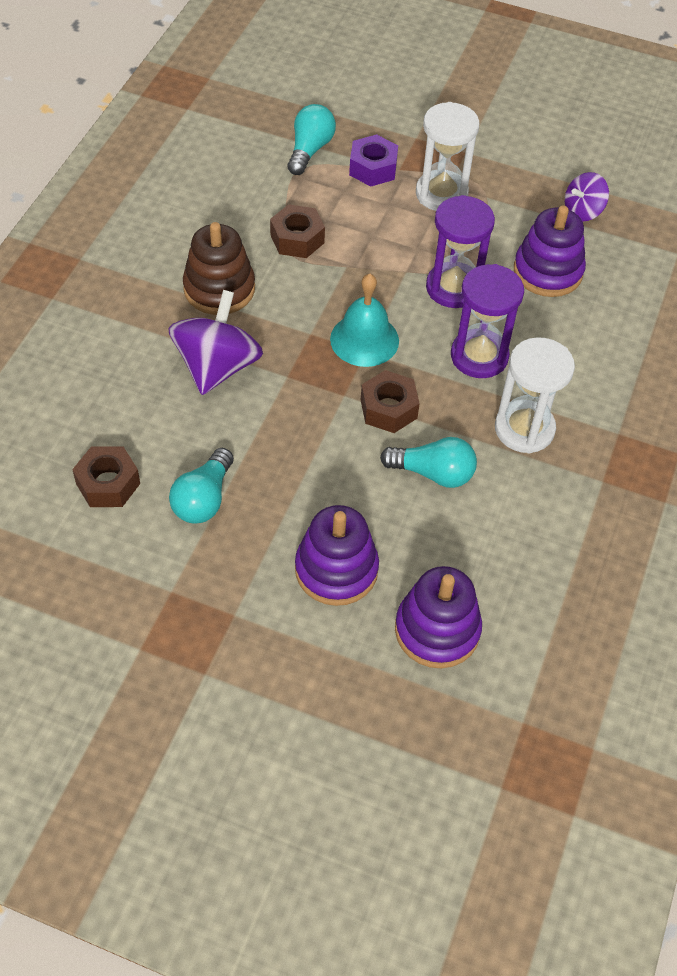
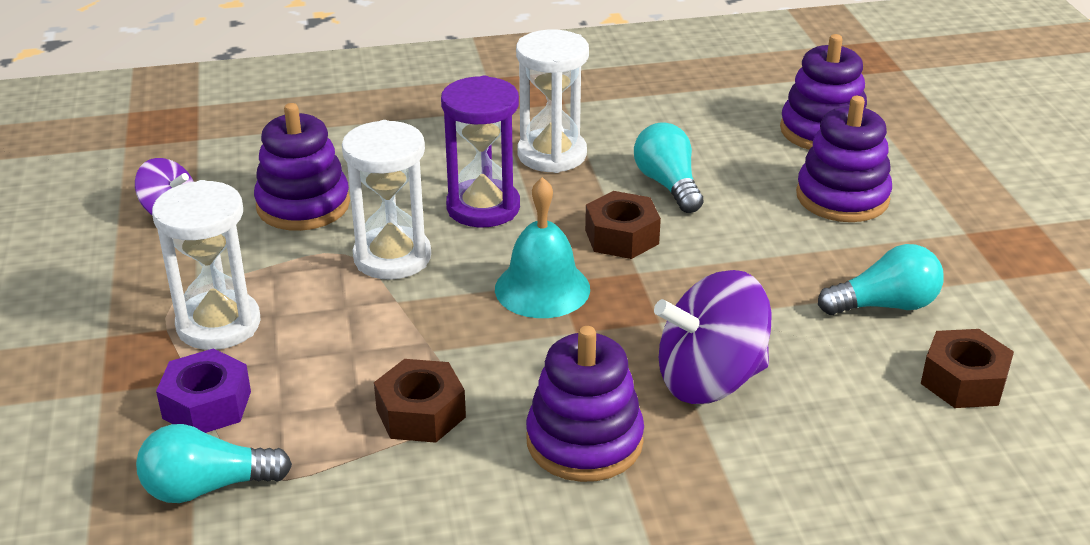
camera: 120 degrees left, 20 degrees down
(219, 289) = (584, 441): brown stacking toy -> purple stacking toy
(453, 288) = (392, 257): purple hourglass -> white hourglass

